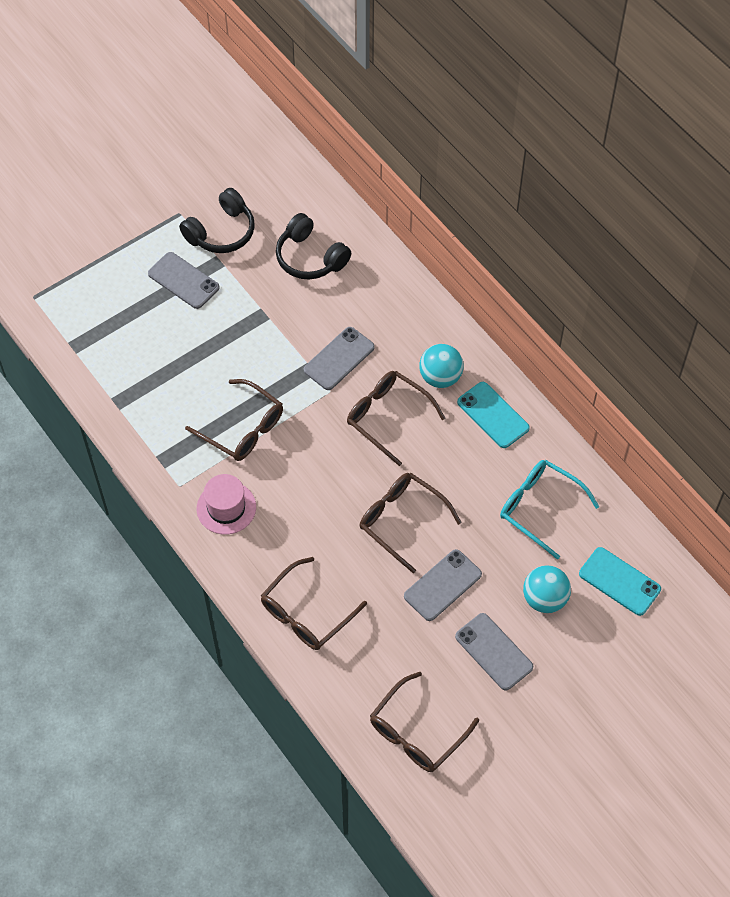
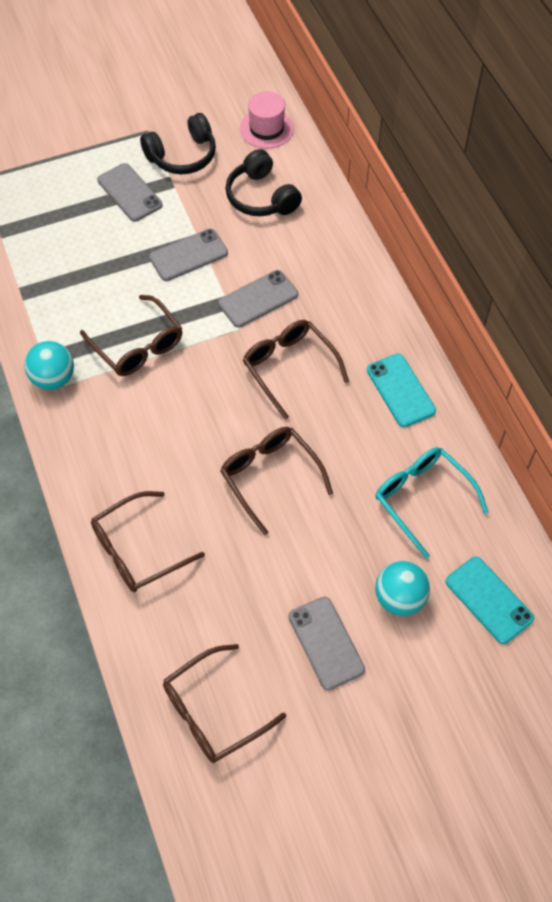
camera: 15 degrees right, 0 degrees up
(226, 508) = (93, 420): pink hat -> pink hat (266, 128)
(440, 377) = (356, 340): turquoise ball -> turquoise ball (53, 378)
(443, 585) = (292, 556): grey phone -> grey phone (188, 255)

